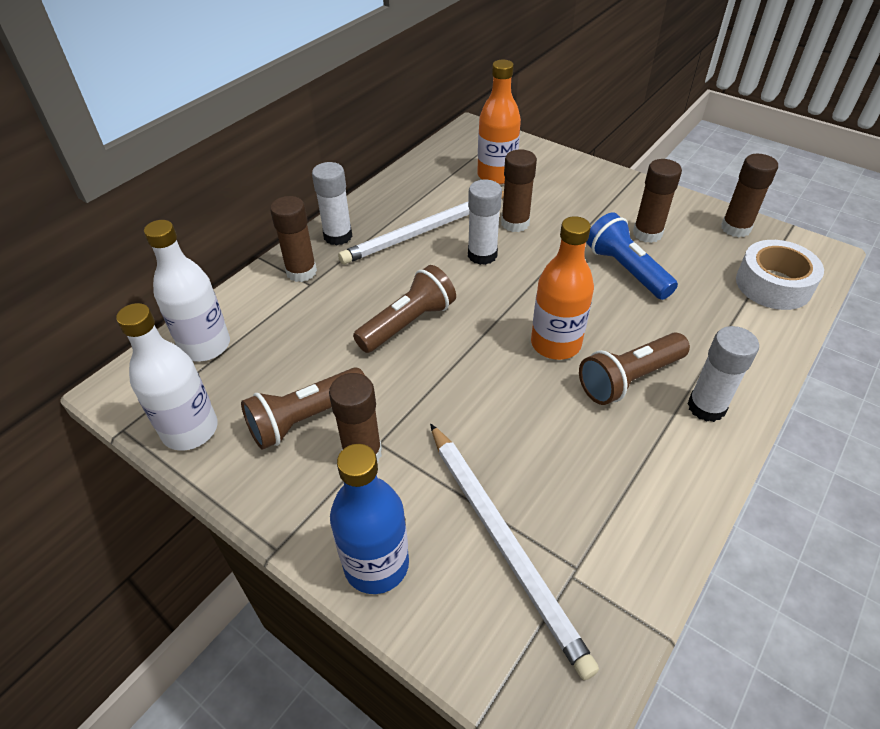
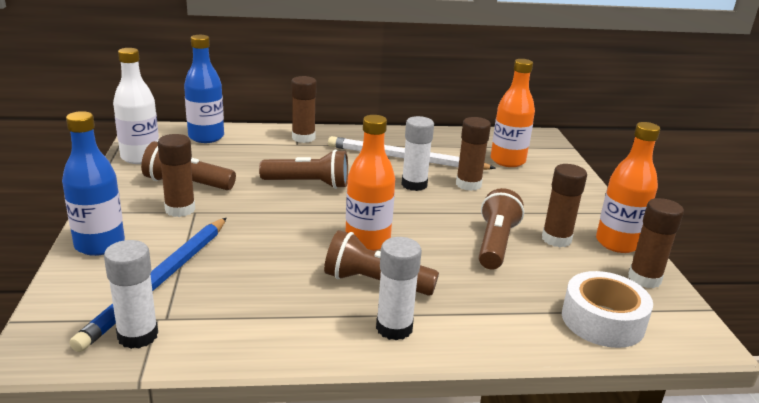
camera: 45 degrees right, 20 degrees down
(205, 346) = (206, 137): white bottle -> blue bottle
(338, 236) = (352, 136): white glue stick -> white glue stick (138, 336)
(504, 543) = (159, 282): white pencil -> blue pencil
(626, 270) = (495, 243): blue flashlight -> brown flashlight
(678, 207) = (617, 243): none -> orange bottle

